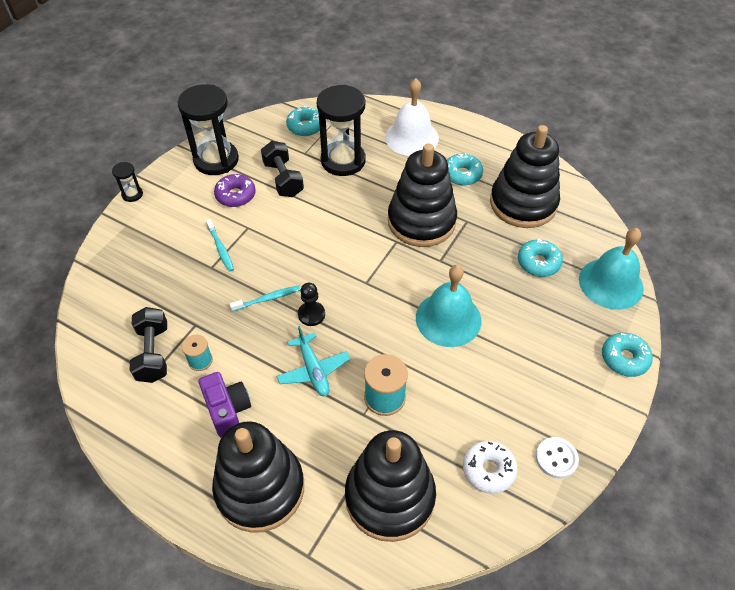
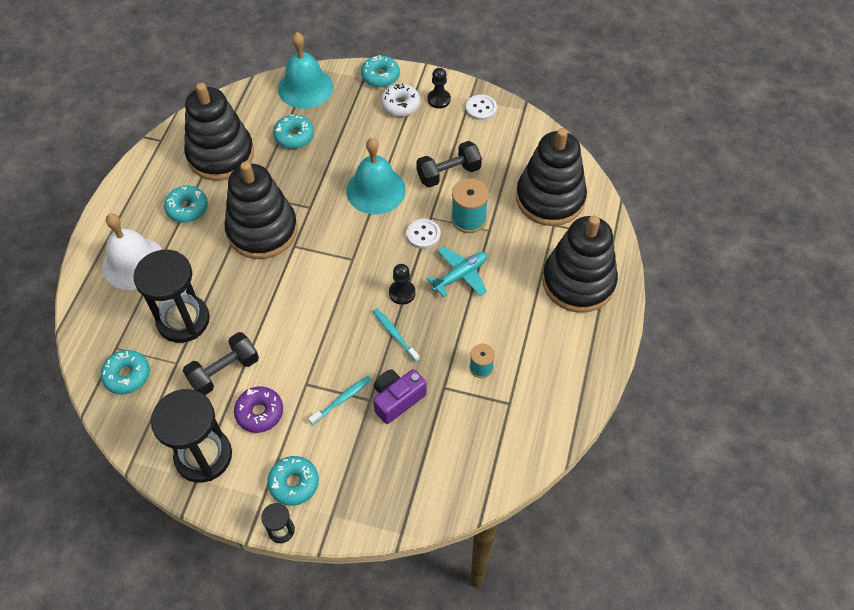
camera: 105 degrees left, 5 degrees up
(153, 353) = (487, 411): black dumbbell -> black dumbbell (448, 173)
(164, 207) = (294, 483): none -> turquoise donut
(227, 409) = (521, 328): purple camera -> purple camera (397, 399)
(376, 349) = (423, 234): none -> white button
(488, 470) = (505, 145): white donut -> white donut (400, 105)
(578, 413) = (439, 99): none -> black pawn

